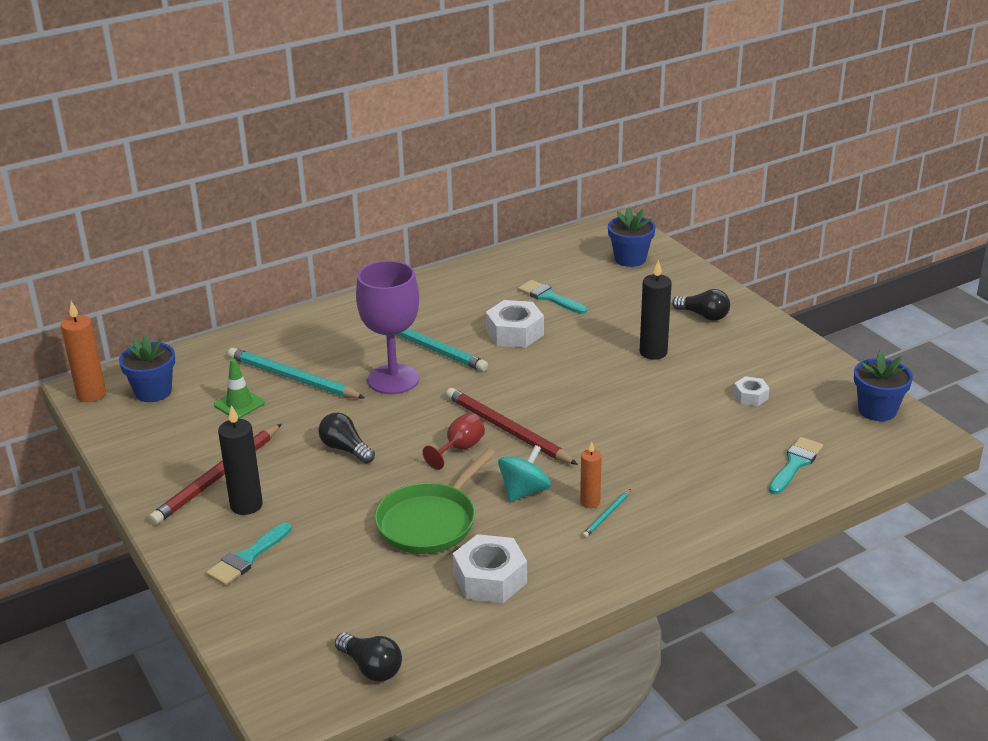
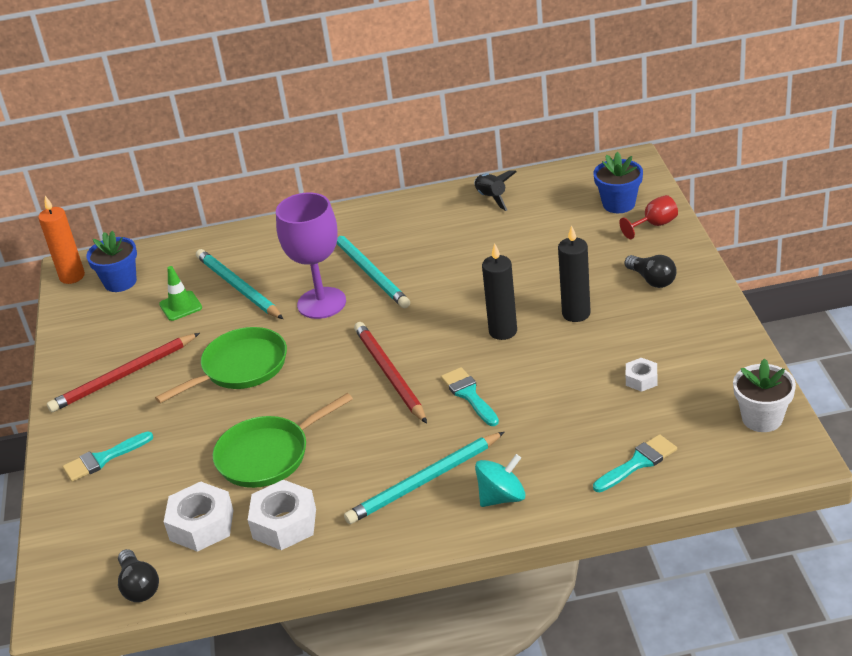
camera: 25 degrees right, 5 degrees up
(246, 505) = (131, 408): black candle -> black candle (503, 331)
(345, 449) = (240, 368): black light bulb -> green pan
(459, 449) = (336, 386): red goblet -> red goblet (654, 225)
(505, 268) = (491, 198): none -> black rocket
(515, 333) = (458, 271): white nut -> white nut (201, 525)
(524, 491) = (366, 441): turquoise spinning top -> turquoise spinning top (502, 497)
(549, 297) = (514, 236): turquoise brush -> turquoise brush (469, 395)
(590, 502) = (418, 464): orange candle -> none
(606, 515) = (424, 481): turquoise pencil -> turquoise pencil, size x2.19
(877, 410) = (762, 418): blue flower pot -> white flower pot

